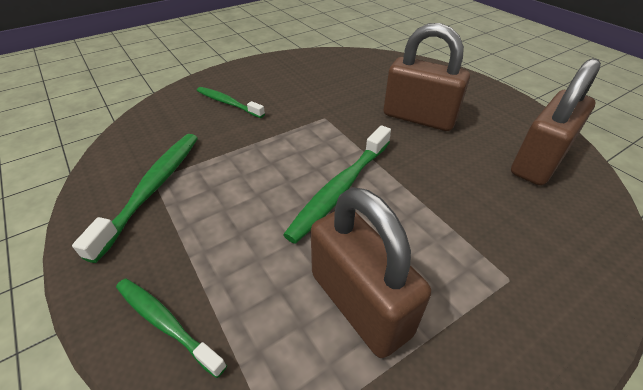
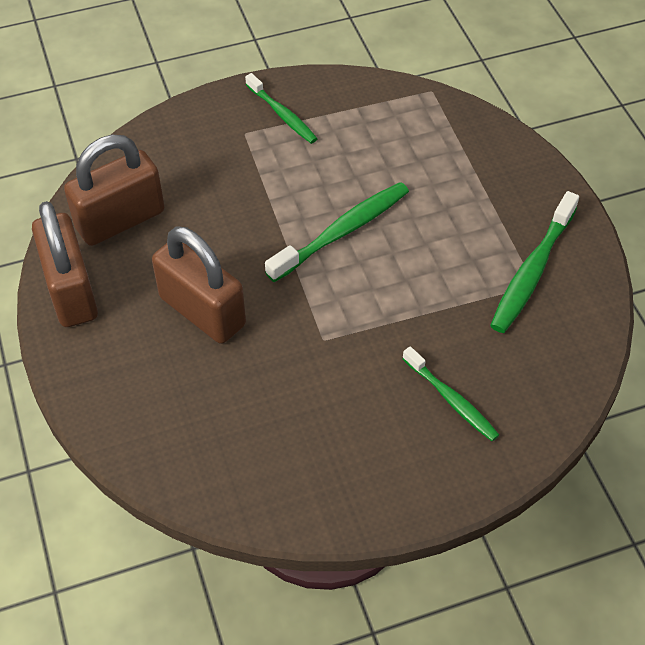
camera: 165 degrees left, 10 degrees up
(166, 323) = (500, 155): green toothbrush -> green toothbrush (282, 114)
(359, 303) = (362, 140): brown padlock -> brown padlock (71, 291)

